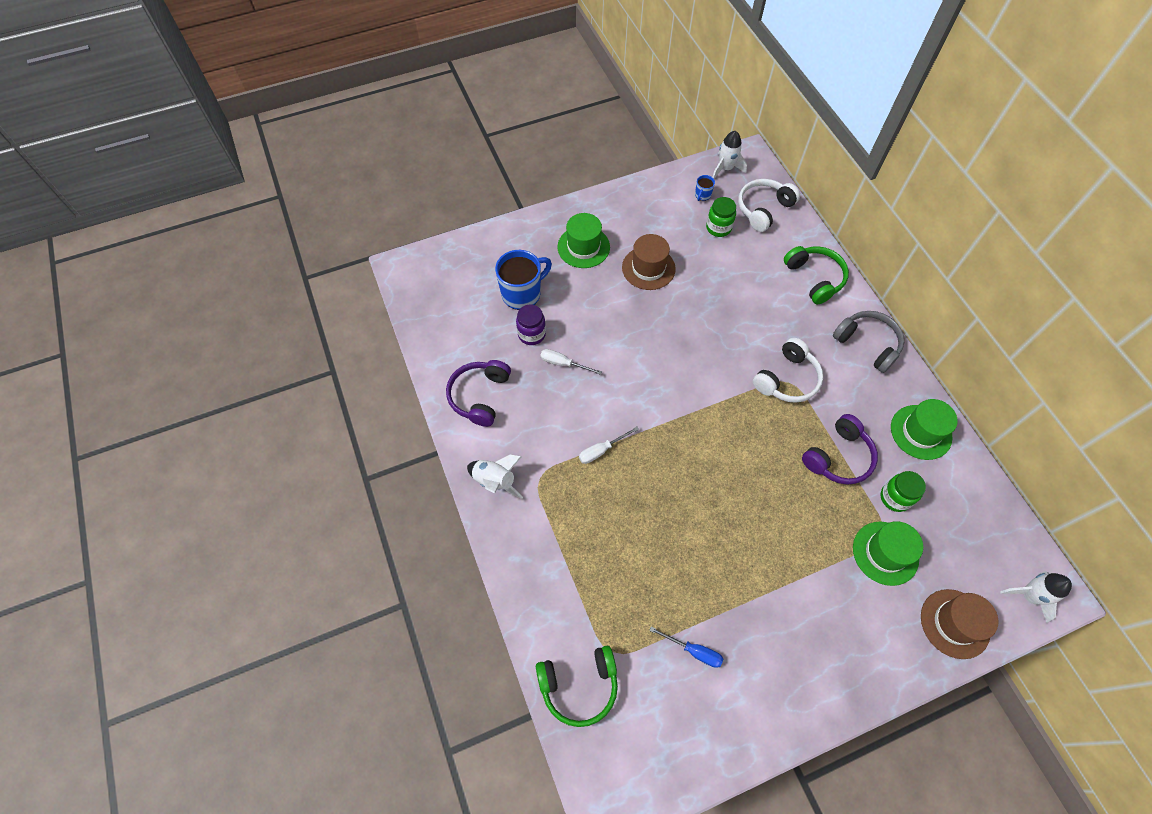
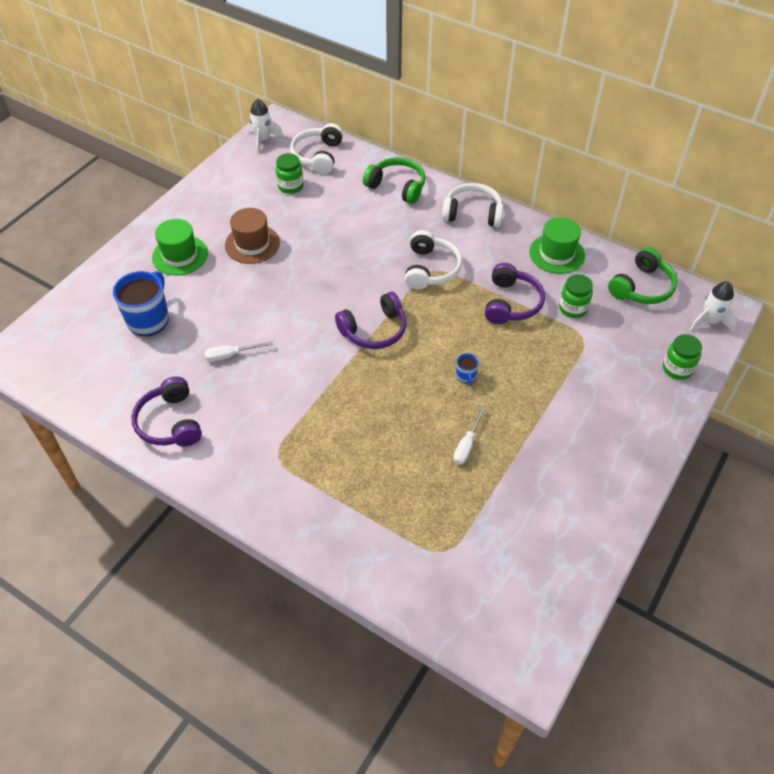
camera: 35 degrees left, 10 degrees down
(495, 481) = (238, 482): white rocket -> none
(531, 334) = (183, 347): purple jar -> none
(579, 686) = (437, 595): green headphones -> green headphones (642, 287)
(601, 450) = (317, 403): white screwdriver -> white screwdriver (466, 445)
(693, 651) = (508, 507): blue screwdriver -> none
(695, 410) = (374, 330): none -> purple headphones
(702, 195) = (258, 168): blue mug -> blue mug (466, 376)
(867, 344) = (472, 213): grey headphones -> white headphones
(885, 553) = (595, 350): green hat -> none
(955, 623) = (677, 369): brown hat -> green jar

